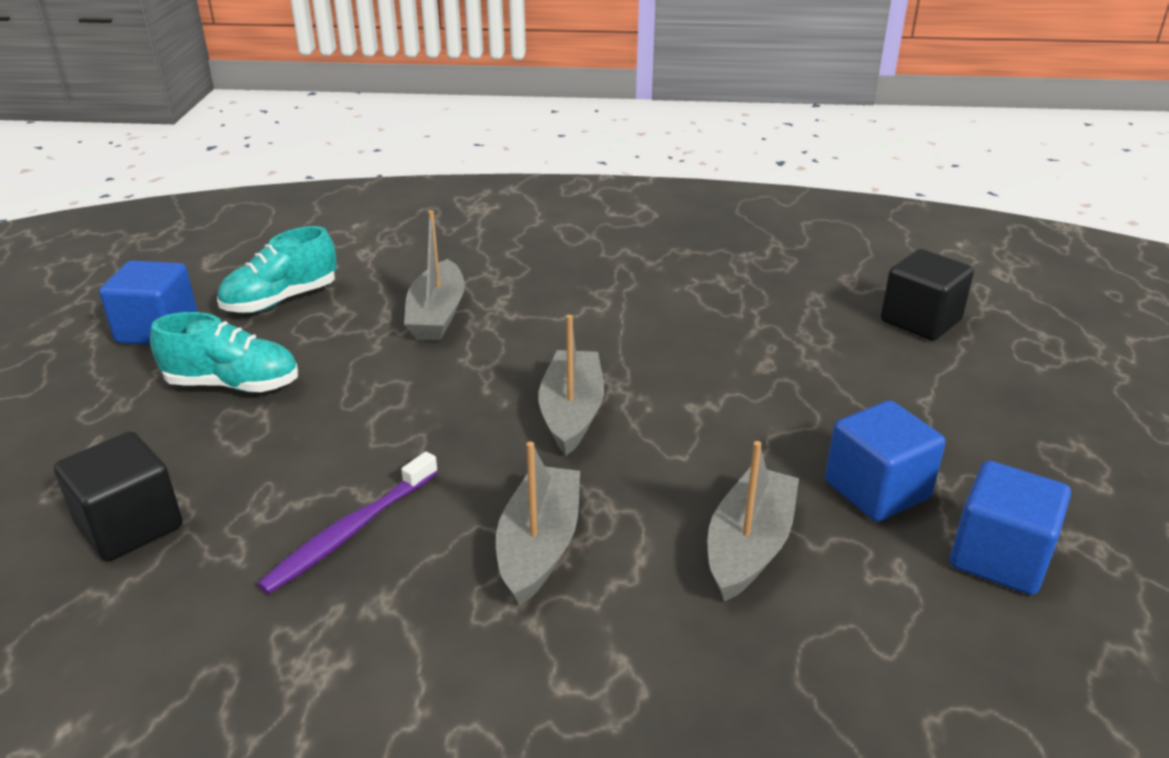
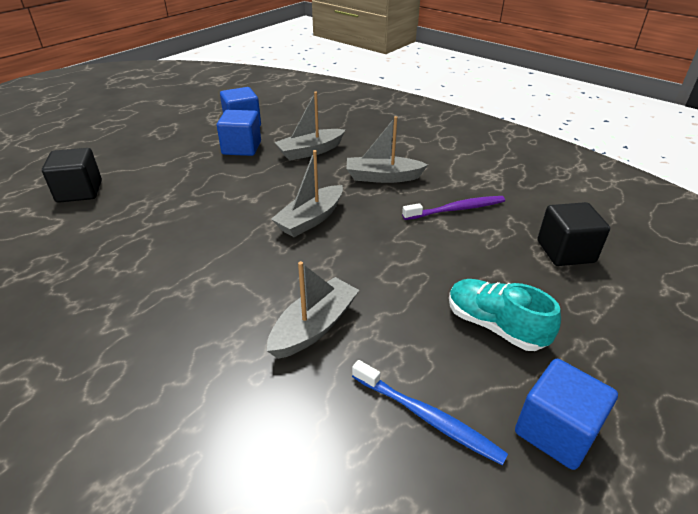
camera: 145 degrees left, 5 degrees up
(281, 300) = (427, 417): turquoise shoe -> blue toothbrush
(539, 546) = (383, 177): grey boat -> grey boat turned 45 degrees clockwise

